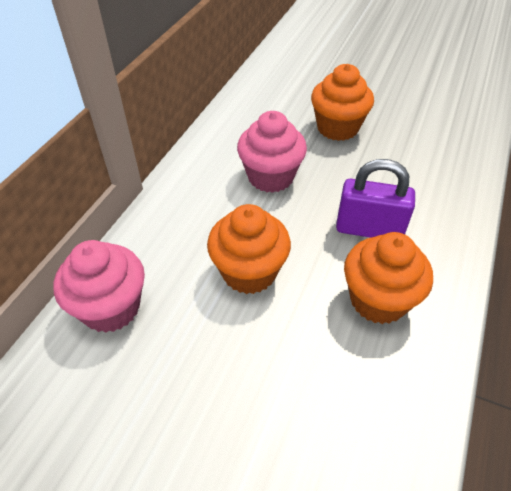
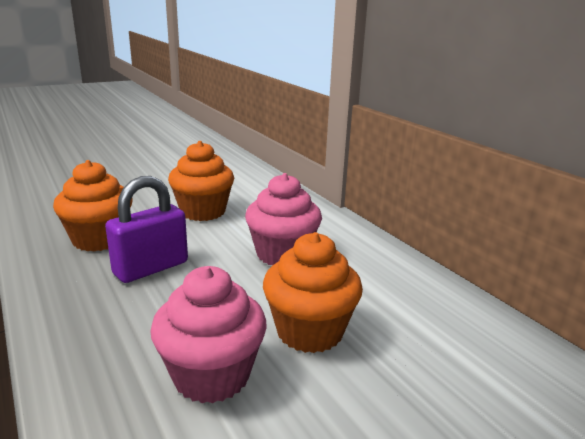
camera: 125 degrees right, 25 degrees down
(111, 308) = (246, 176): pink cupcake -> pink cupcake (211, 375)

